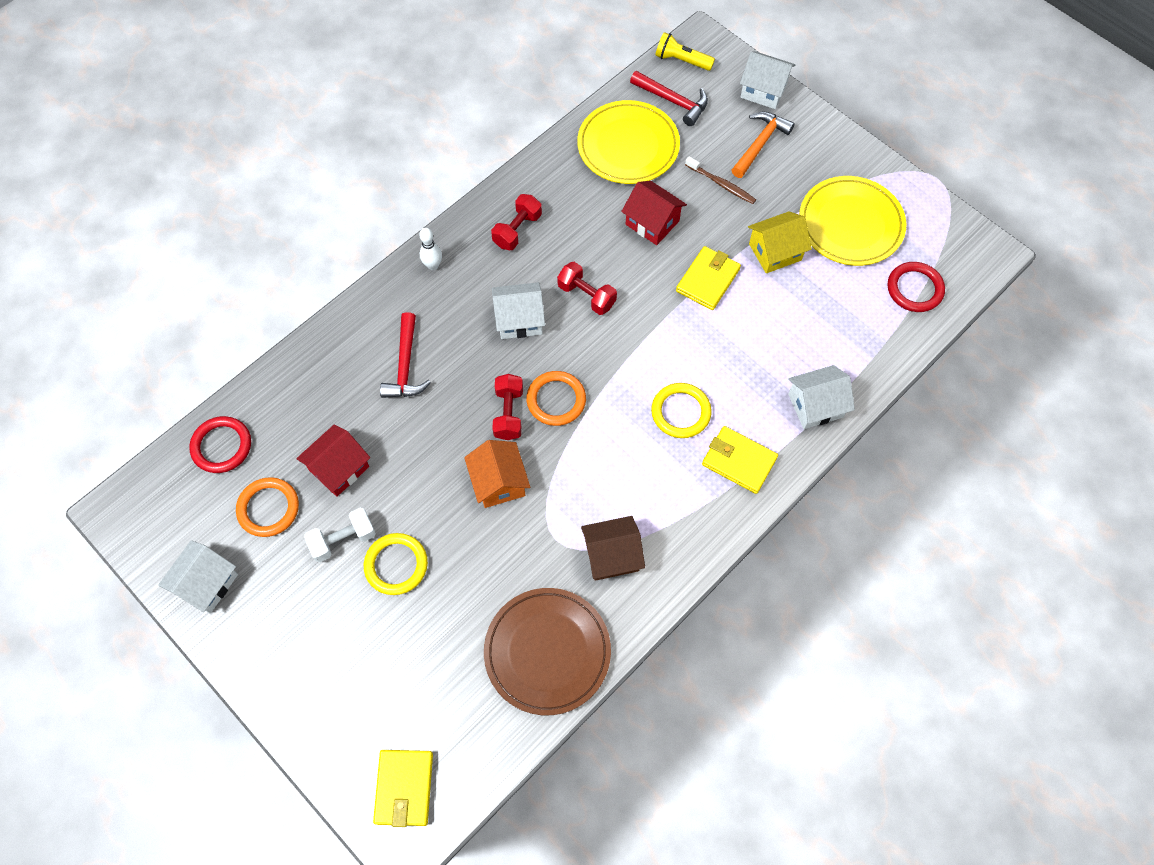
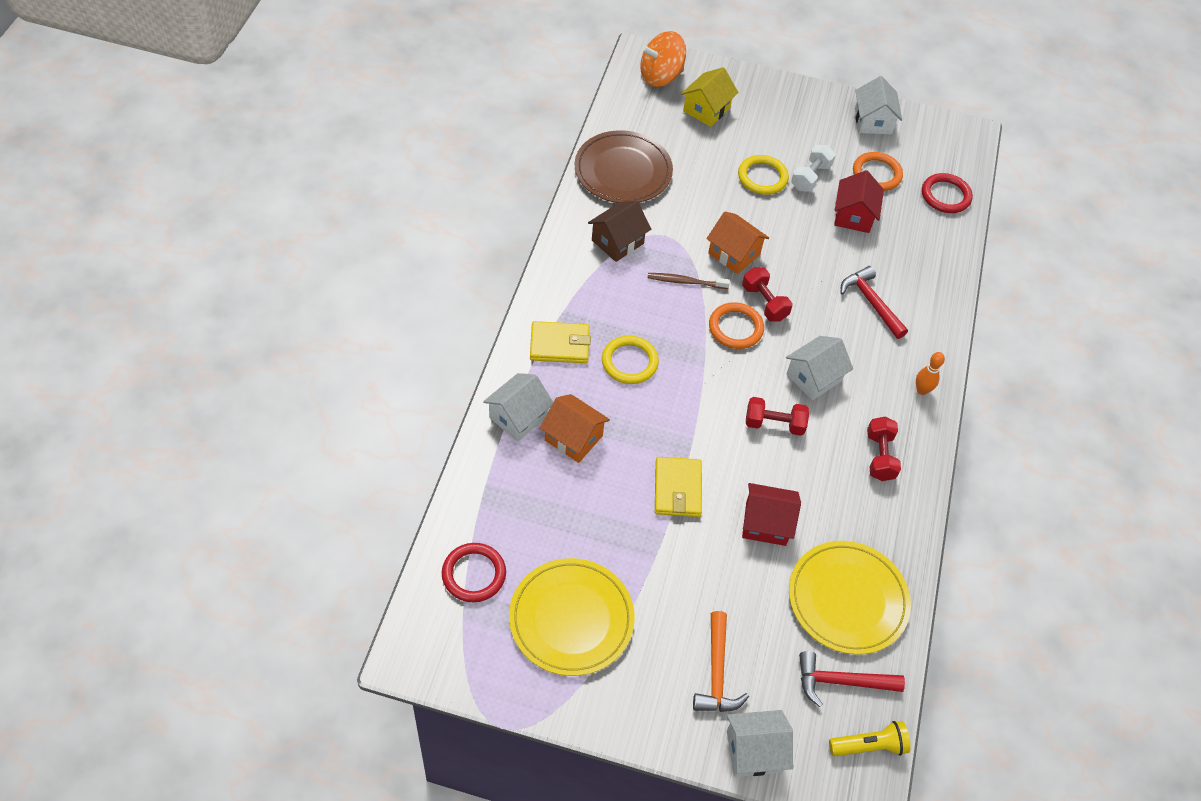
camera: 145 degrees right, 10 degrees down
(404, 788) = (660, 76): yellow wallet -> orange spinning top
(433, 265) = (921, 390): white bowling pin -> orange bowling pin
(721, 184) = (727, 600): brown toothbrush -> brown toothbrush (685, 282)
(774, 363) = (573, 438): none -> orange house
(775, 252) = (631, 549): yellow house -> yellow house (706, 109)

